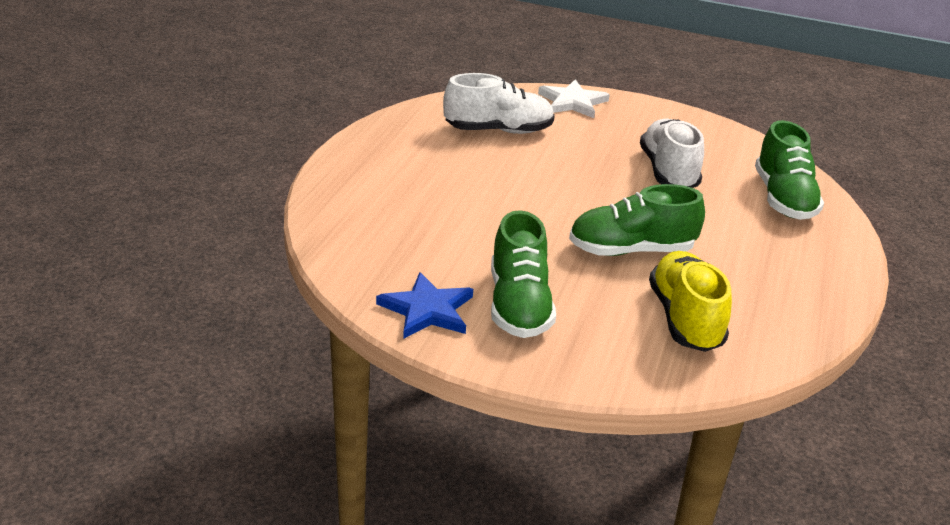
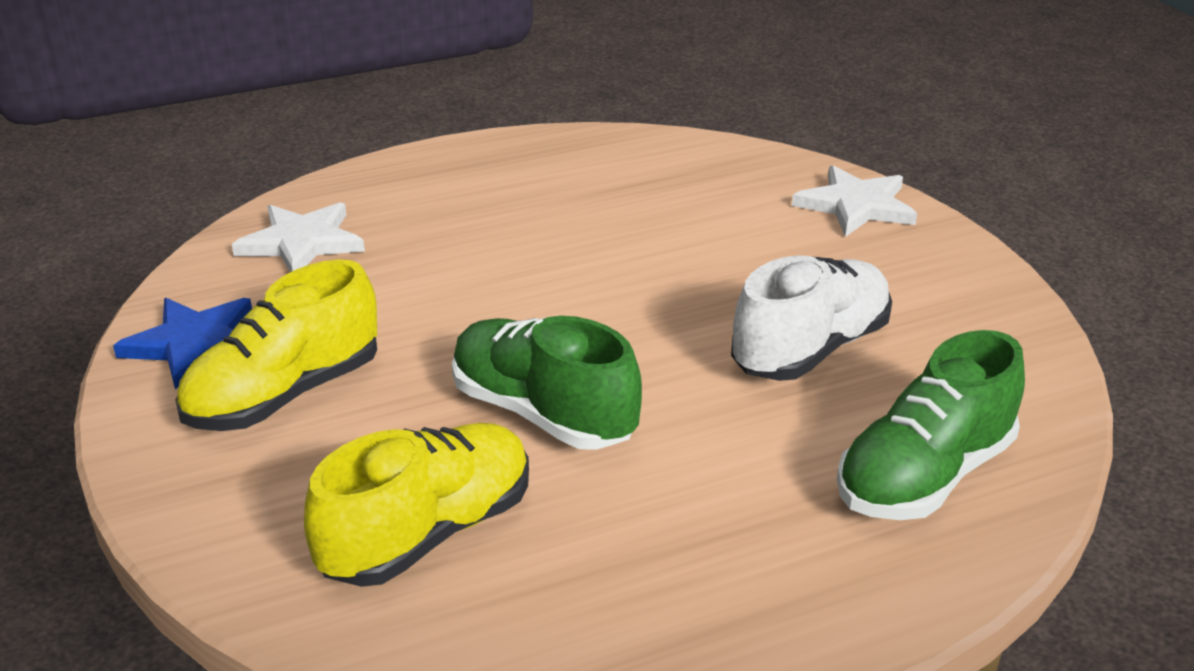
camera: 50 degrees right, 0 degrees up
(369, 236) = (301, 242): none -> white star
(498, 130) = (679, 198): white shoe -> none
(519, 306) = (284, 395): green shoe -> yellow shoe

